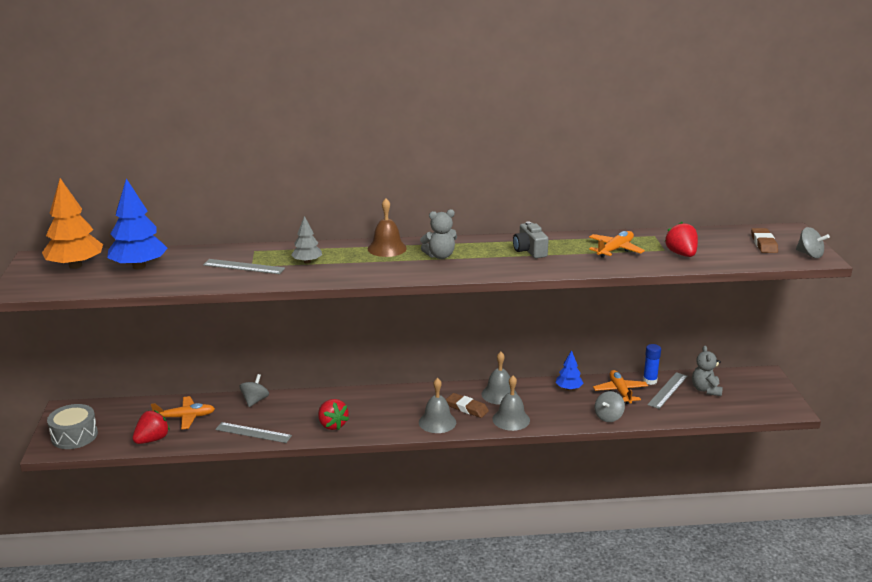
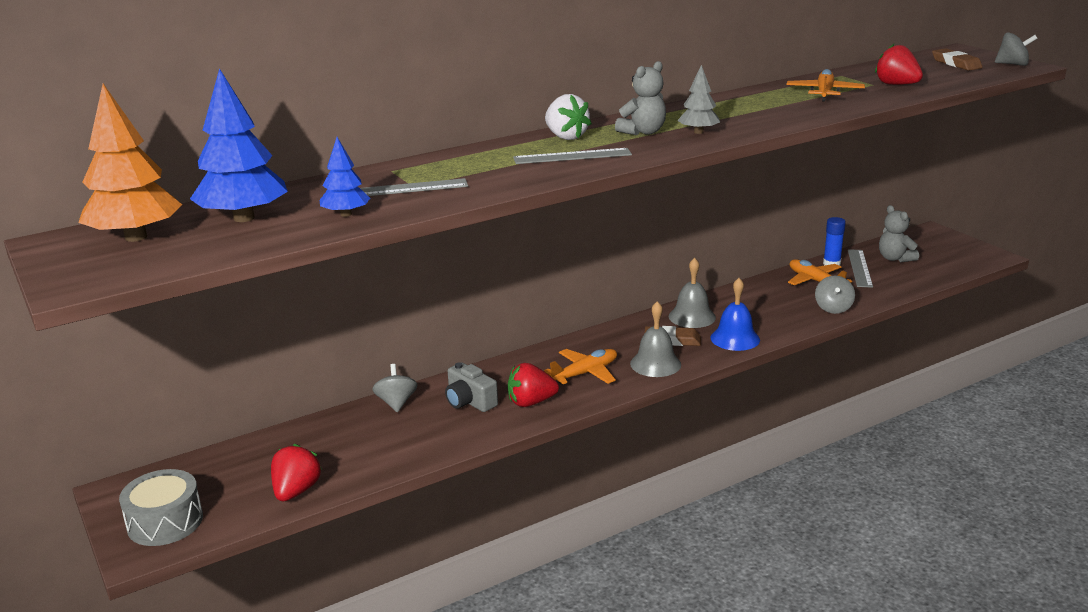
camera: 25 degrees left, 0 degrees up
(185, 417) = (317, 450): orange plane -> orange plane (585, 373)
(253, 433) = (435, 441): grey ruler -> grey ruler (572, 156)
(307, 262) = (484, 168): grey tree -> grey tree (698, 132)
(332, 425) = (531, 402): red strawberry -> red strawberry turned 135 degrees clockwise
(387, 248) = (565, 137): brown bell -> white strawberry
(511, 419) = (735, 338): grey bell -> blue bell
(529, 250) = (736, 109): grey camera -> grey camera (469, 401)
(568, 388) = (759, 291): blue tree -> blue tree (346, 214)

